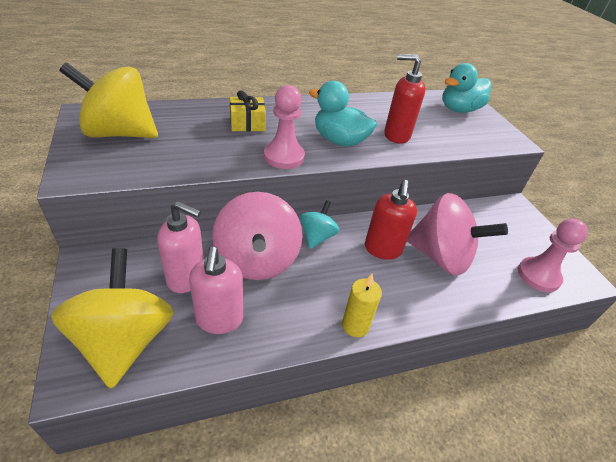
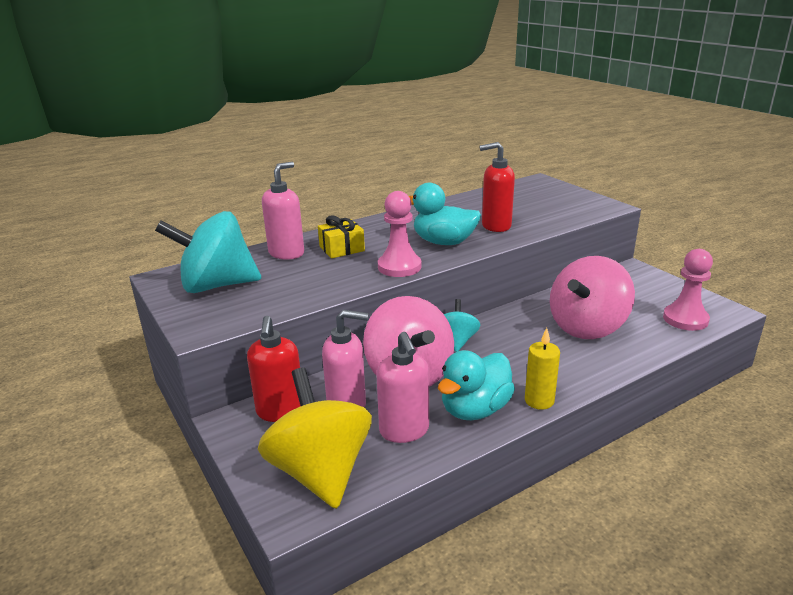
camera: 10 degrees left, 15 degrees down
(119, 133) = (216, 285): yellow spinning top -> turquoise spinning top
(199, 115) = (287, 253): none -> pink soap dispenser
(382, 249) = (528, 335): red soap dispenser -> red soap dispenser (280, 411)
(441, 257) = (587, 327): pink spinning top -> pink spinning top turned 120 degrees clockwise
(459, 109) = (541, 192): turquoise duck -> turquoise duck (475, 409)

